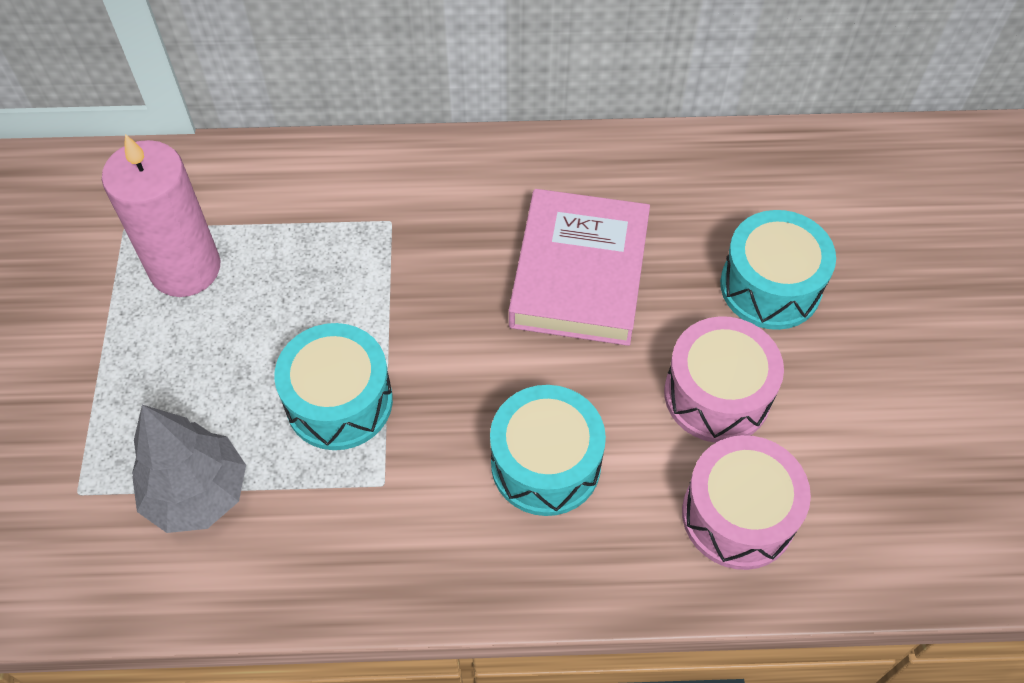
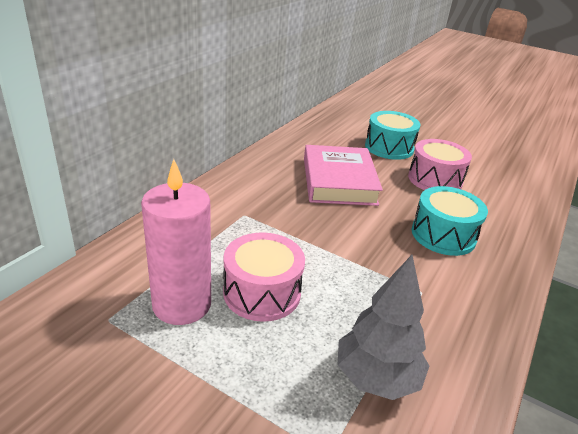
camera: 60 degrees left, 25 degrees down
(339, 401) = (351, 284): turquoise drum -> none
(579, 274) = (339, 181): pink book -> pink book turned 45 degrees clockwise
(738, 515) = (501, 201): pink drum -> pink drum (262, 292)

